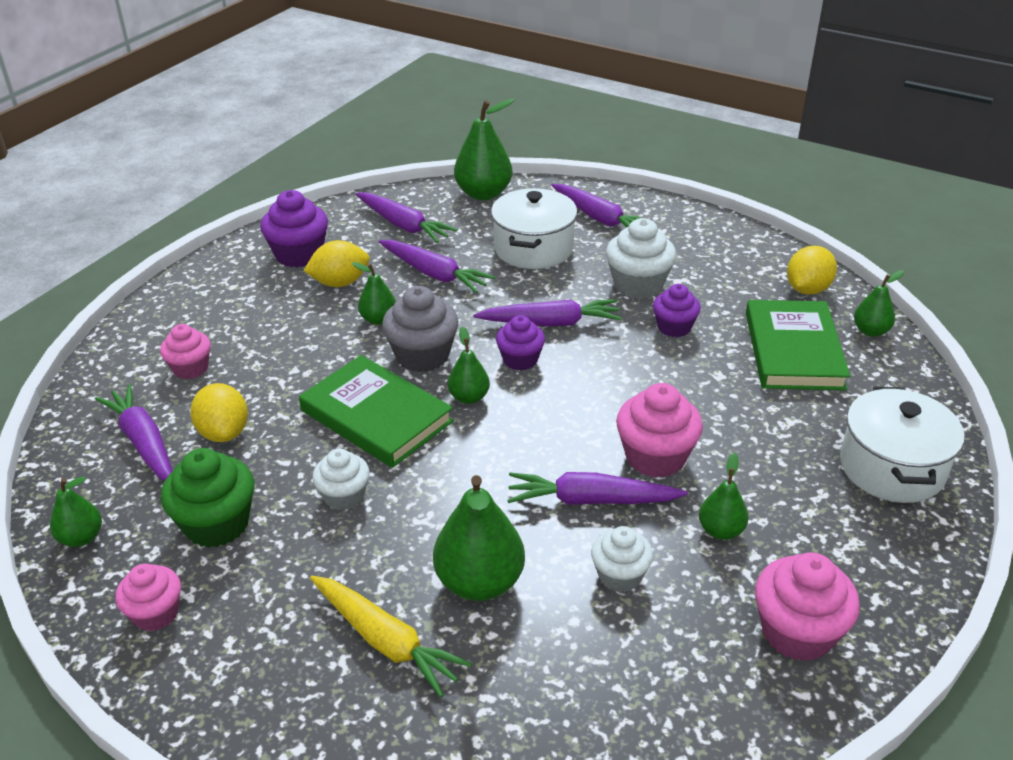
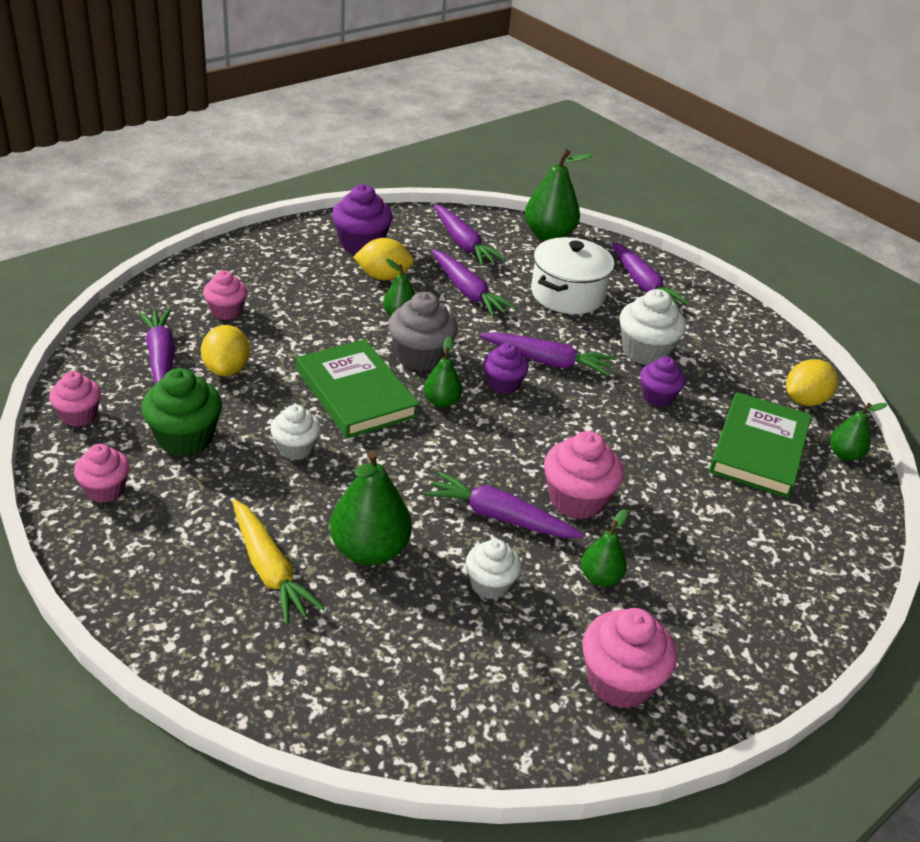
camera: 15 degrees right, 0 degrees up
(81, 537) = (79, 415): green pear -> pink cupcake
(892, 468) = (791, 577): white pot -> none

